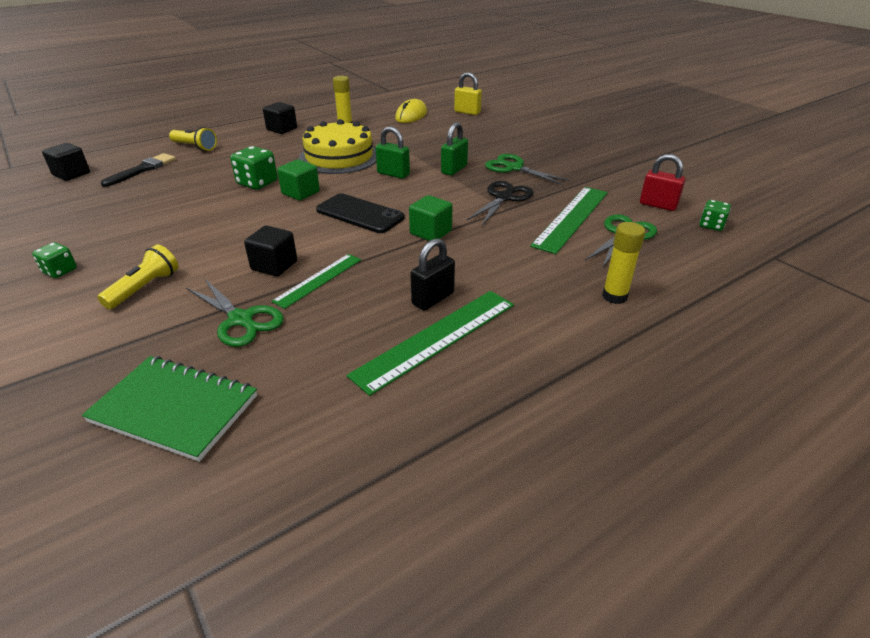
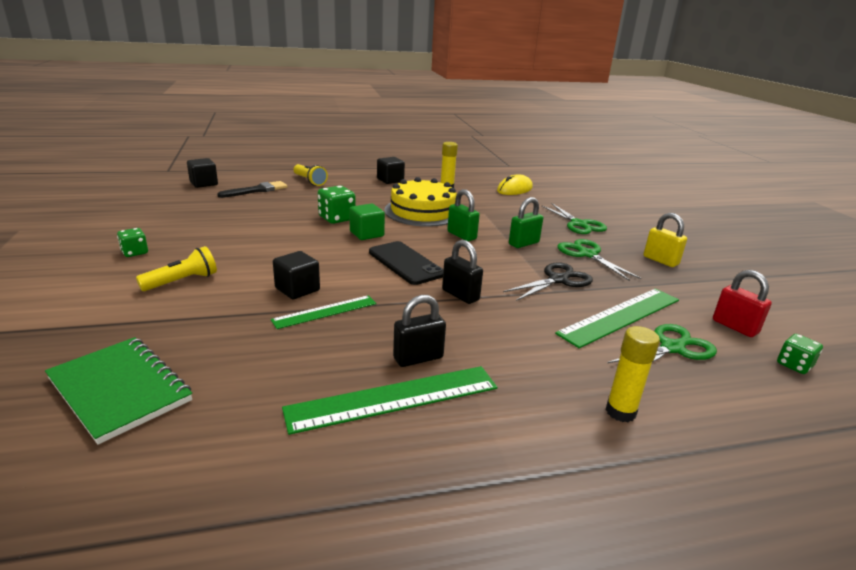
camera: 20 degrees right, 10 degrees down
(241, 320) = (233, 329): green scissors -> green scissors (579, 224)
(430, 232) = (460, 295): green cube -> black padlock
(467, 112) = (572, 196): yellow padlock -> yellow padlock (660, 260)

